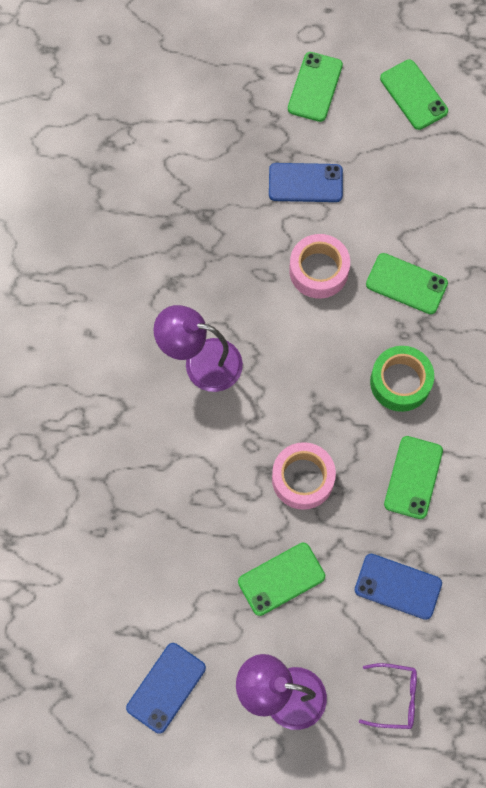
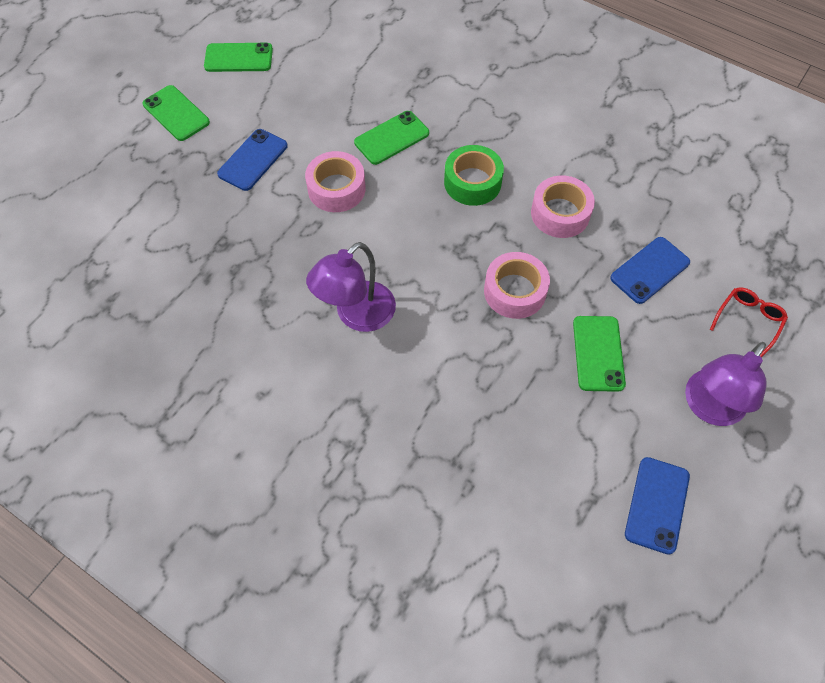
camera: 60 degrees left, 10 degrees down
(166, 688) = (657, 505): blue phone -> blue phone turned 45 degrees clockwise
(395, 697) = (748, 321): purple glasses -> red glasses
(413, 477) = (560, 213): green phone -> pink tape

